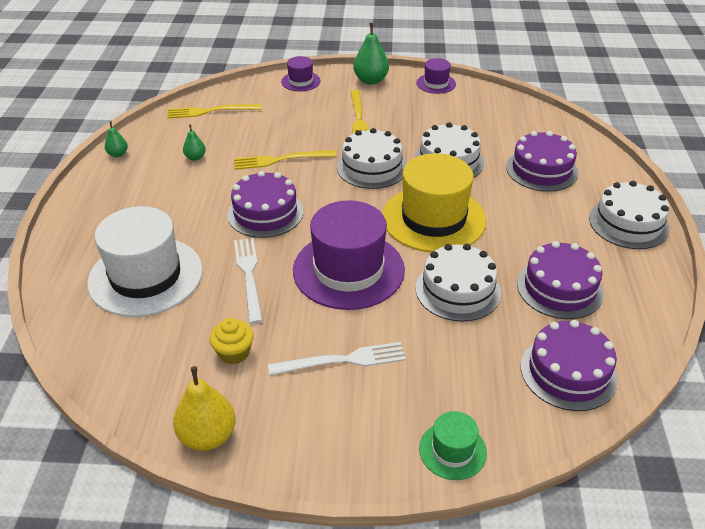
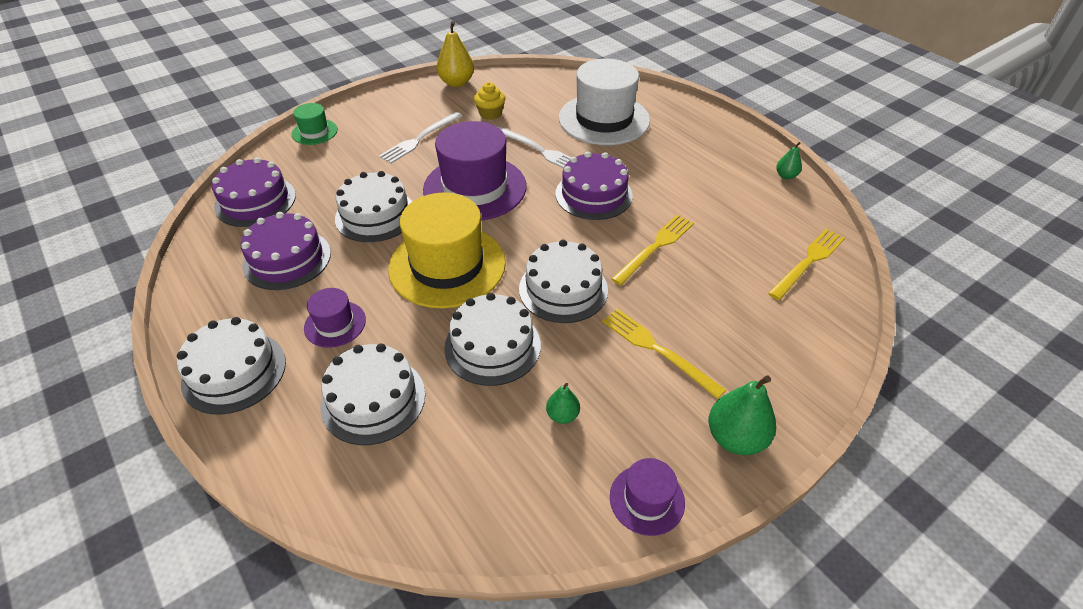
camera: 140 degrees right, 5 degrees up
(195, 157) = (726, 207): green pear -> green pear (562, 415)
(300, 81) = (807, 371): purple hat -> purple hat (335, 324)
(541, 170) = (373, 399): purple cake -> white cake

